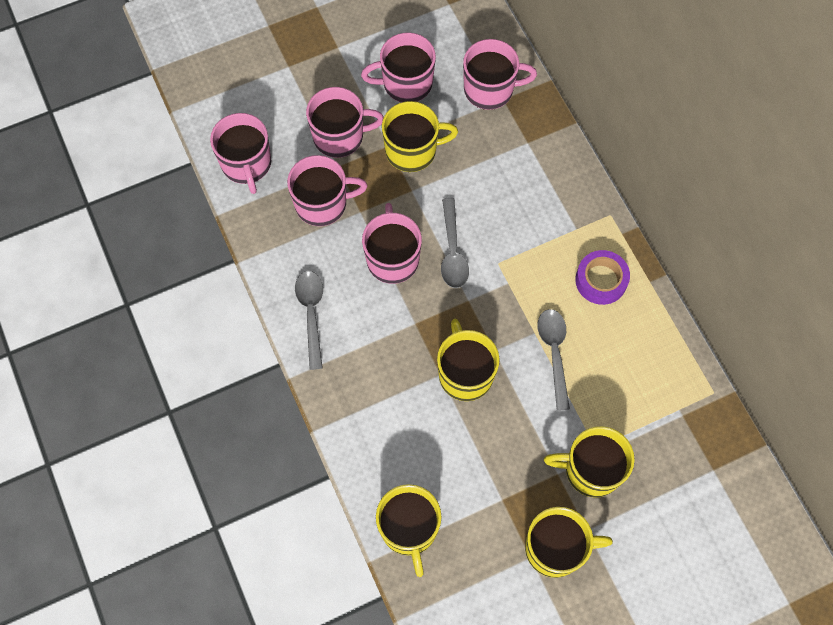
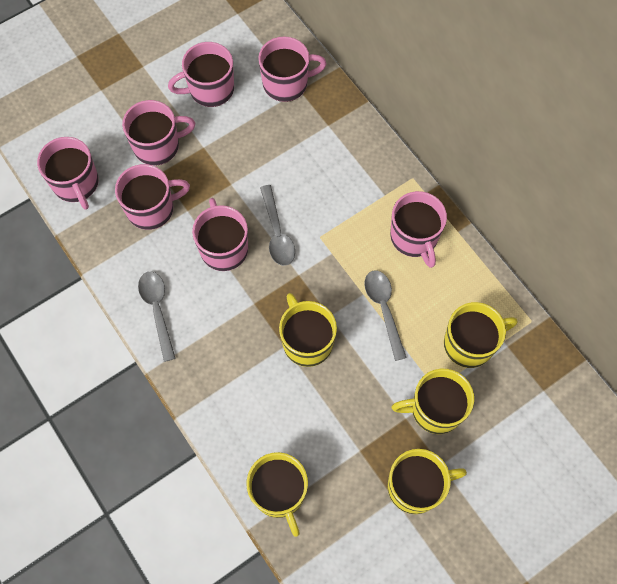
camera: 10 degrees left, 0 degrees up
(412, 150) = (226, 148): yellow mug -> yellow mug (470, 344)
(601, 280) = (414, 237): purple tape -> pink mug

